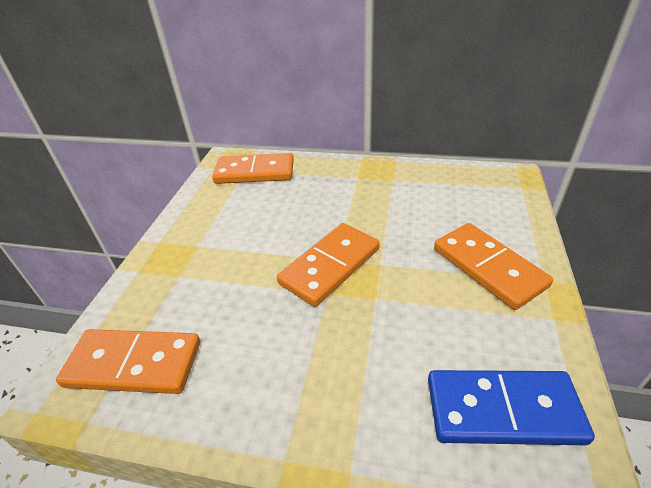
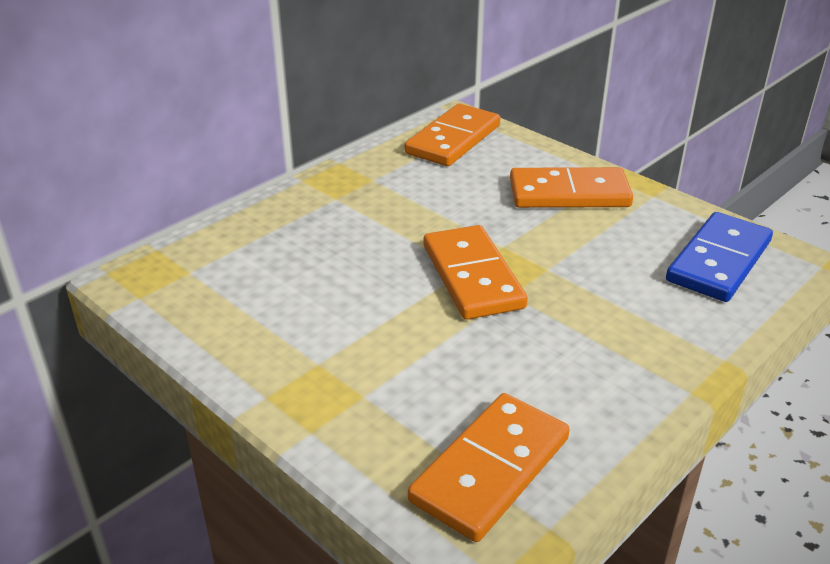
camera: 60 degrees left, 5 degrees down
(254, 172) = (210, 265): orange domino -> orange domino (453, 139)

